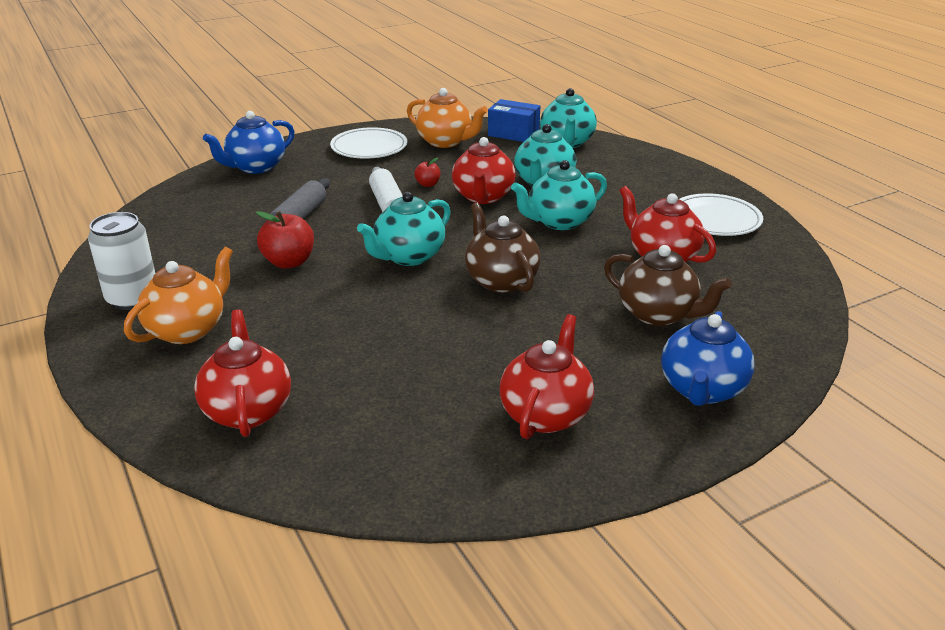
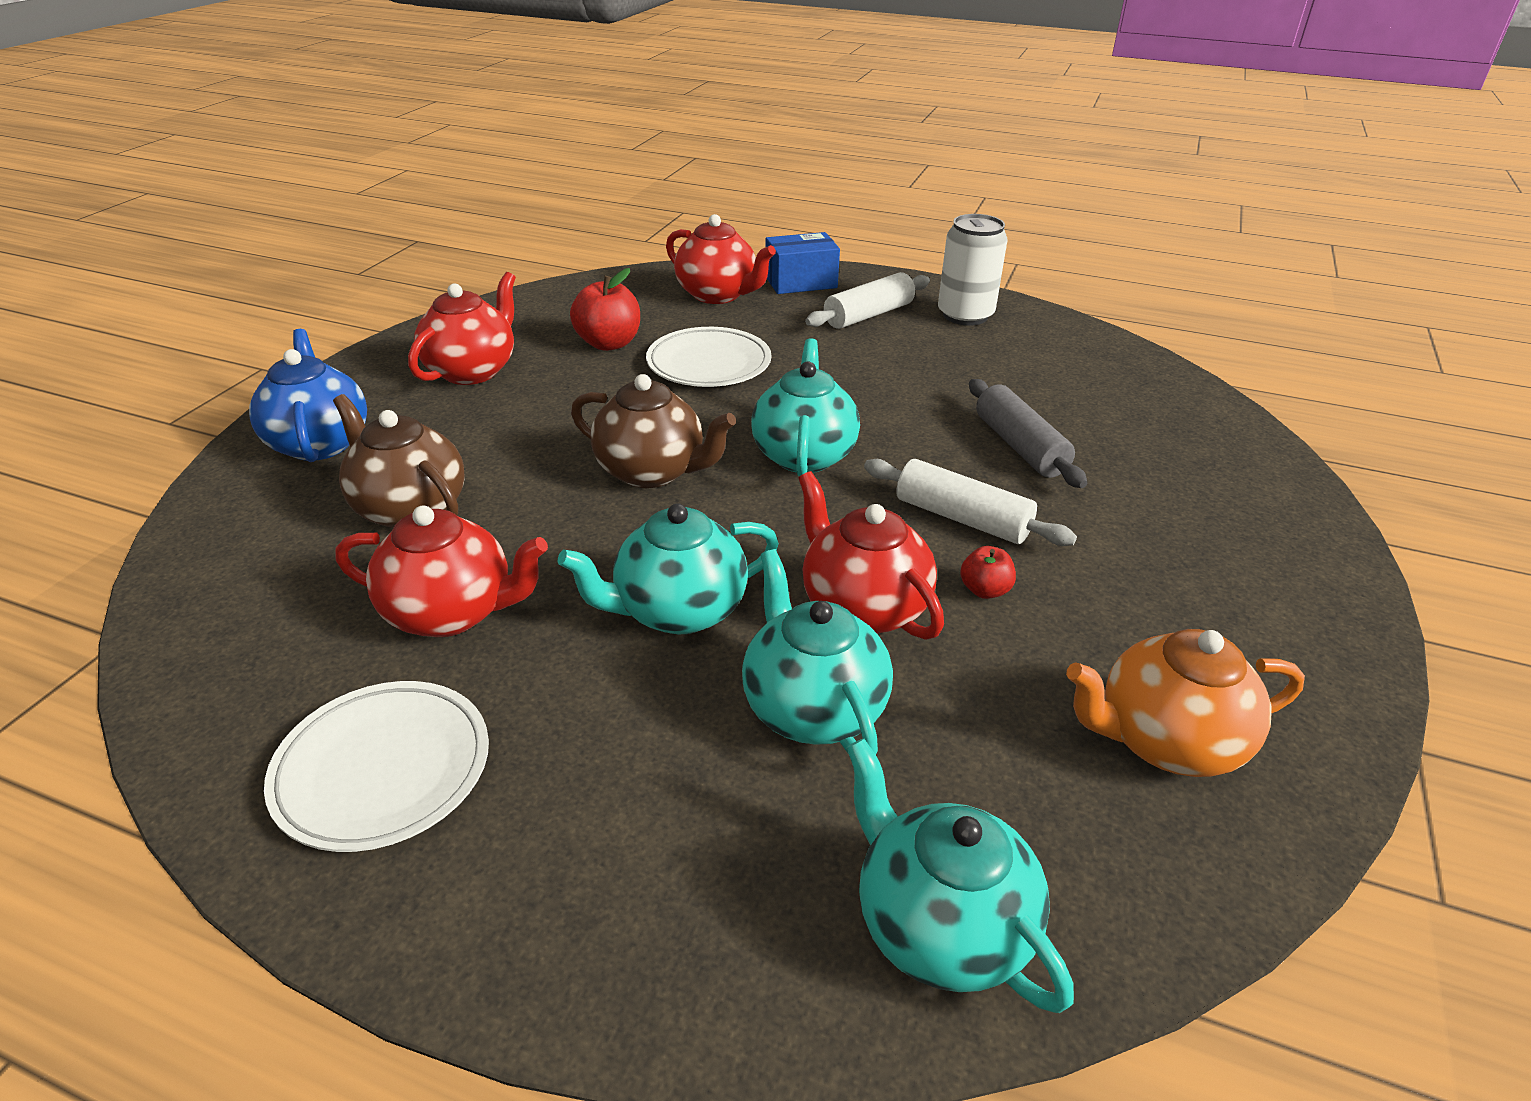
camera: 140 degrees right, 5 degrees up
(188, 330) = (868, 315): orange teapot -> white rolling pin
(255, 167) = (1257, 495): blue teapot -> none
(289, 262) = (913, 394): red apple -> red apple (609, 343)
(369, 148) = (1234, 633): white plate -> white plate (709, 364)
(513, 134) = (1103, 883): blue box -> blue box (801, 282)
(545, 414) = (472, 371): red teapot -> red teapot turned 135 degrees counterclockwise
(559, 222) = (678, 611): turquoise teapot -> turquoise teapot turned 135 degrees counterclockwise
(658, 314) = (410, 509): brown teapot -> brown teapot turned 45 degrees clockwise

